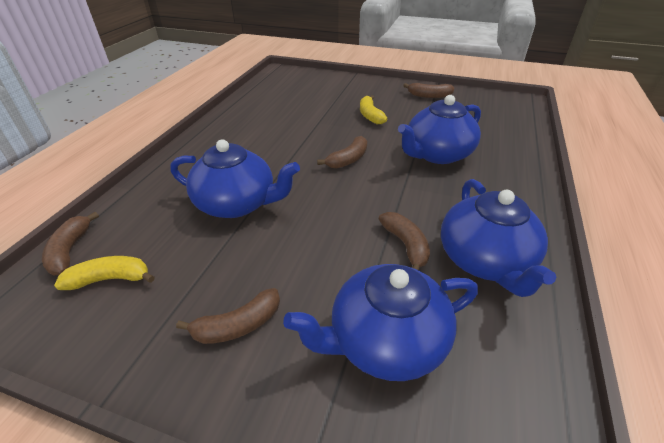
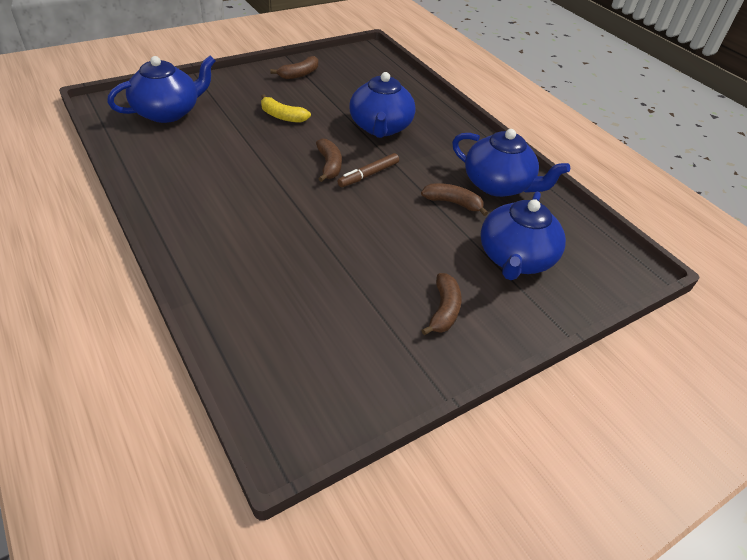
camera: 55 degrees left, 5 degrees up
(70, 251) = (249, 371): brown banana -> none
(110, 279) = (322, 357): yellow banana -> none
(237, 204) = (310, 248): blue teapot -> blue teapot (168, 112)
(367, 181) = (369, 175): none -> brown marker

